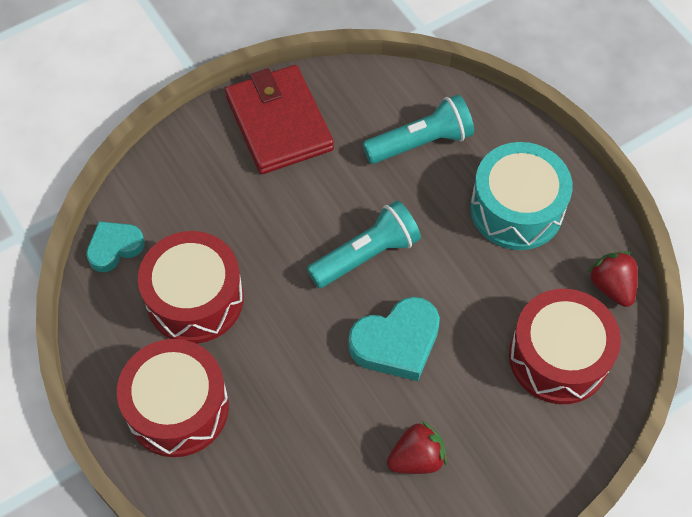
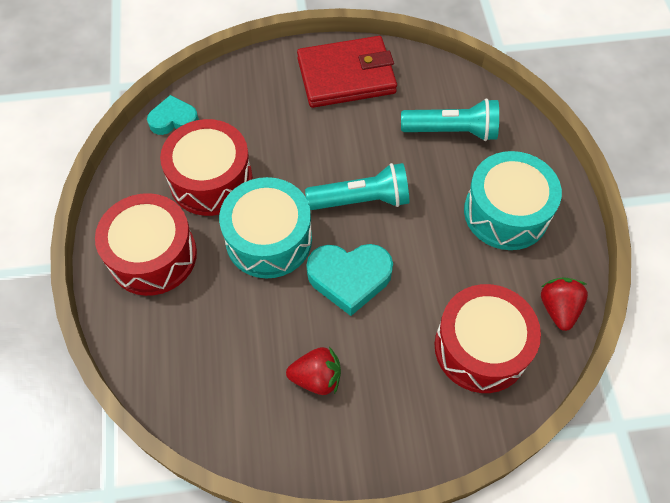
camera: 25 degrees right, 0 degrees up
(279, 123) = (346, 76): red wallet -> red wallet turned 75 degrees clockwise
(292, 337) = (269, 239): none -> turquoise drum

